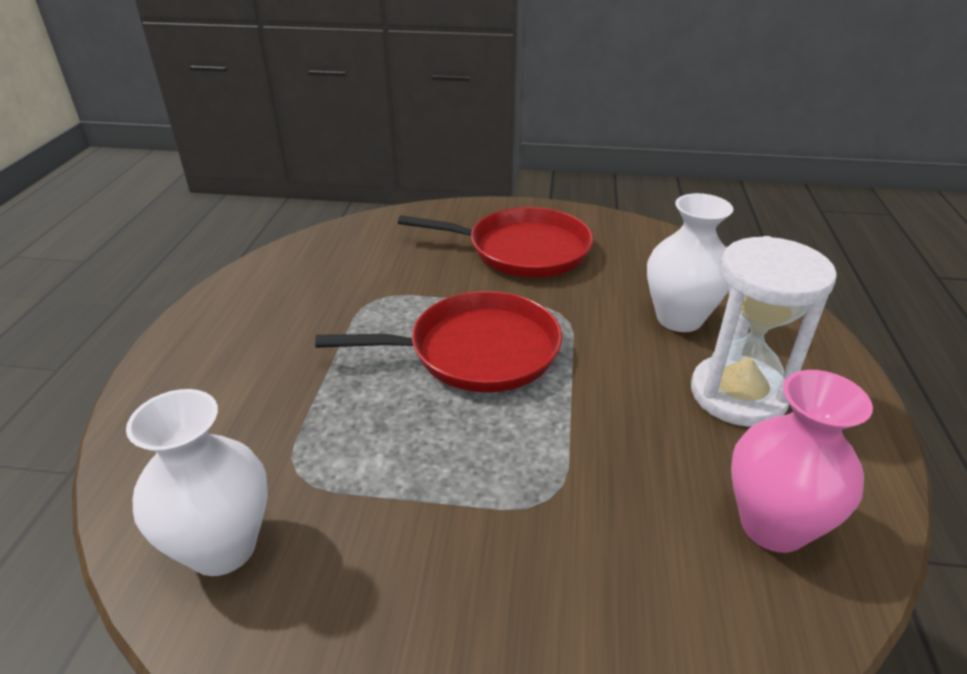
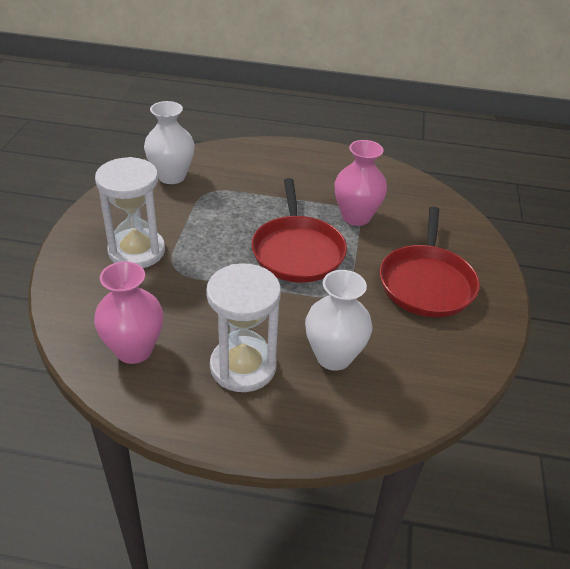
camera: 90 degrees right, 5 degrees up
(388, 297) = (356, 217): none -> pink vase
(509, 570) = (137, 251): none -> white hourglass

